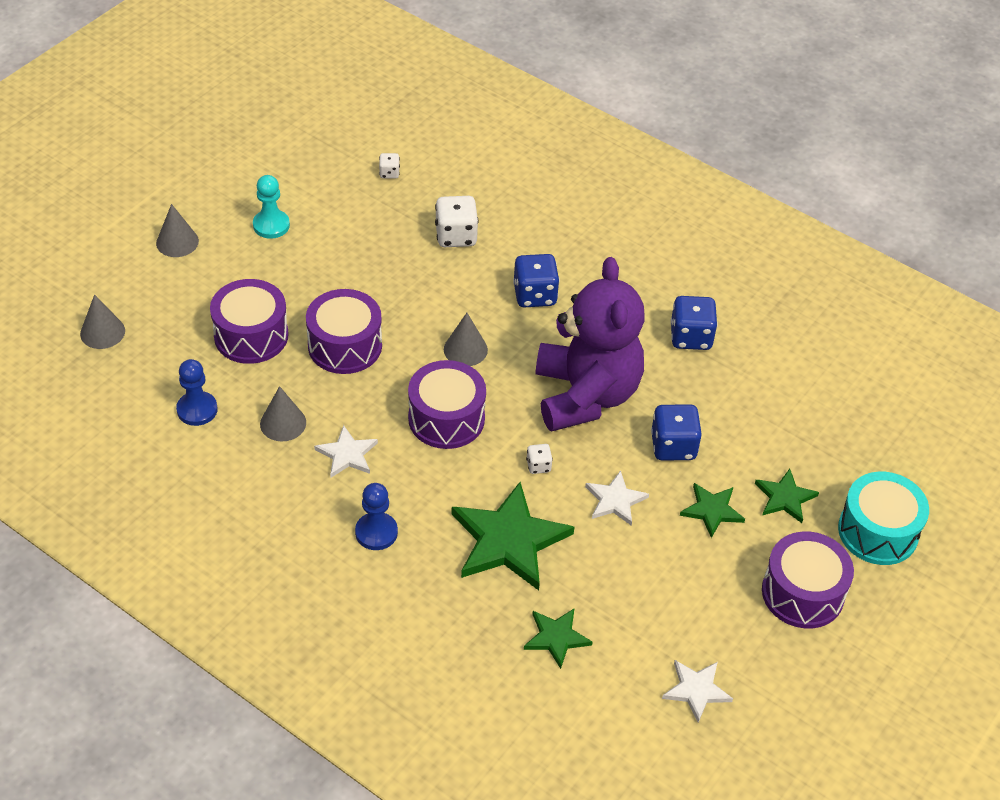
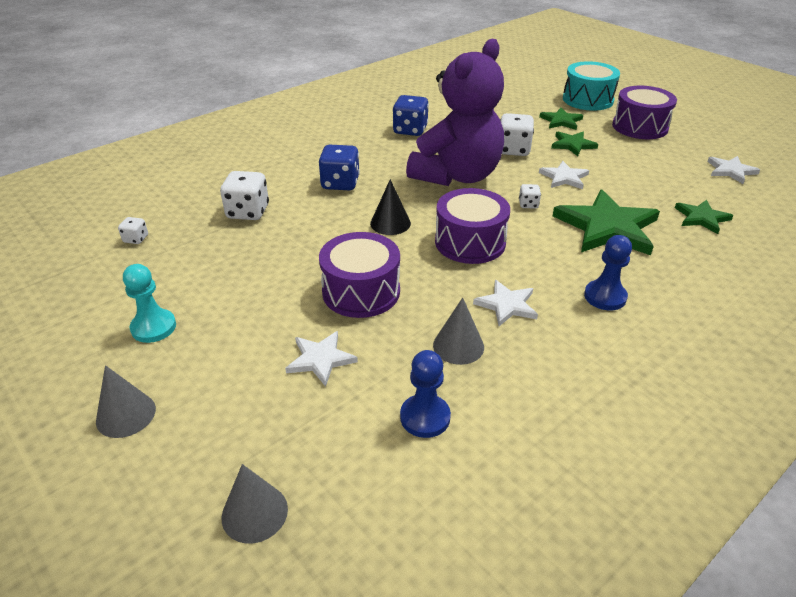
camera: 75 degrees left, 10 degrees down
(251, 335) = (320, 359): purple drum -> white star
(465, 349) = (390, 223): grey cone -> black cone
(585, 395) = (457, 176): purple teddy bear -> purple teddy bear turned 120 degrees clockwise
(673, 446) = (513, 150): blue dice -> white dice

